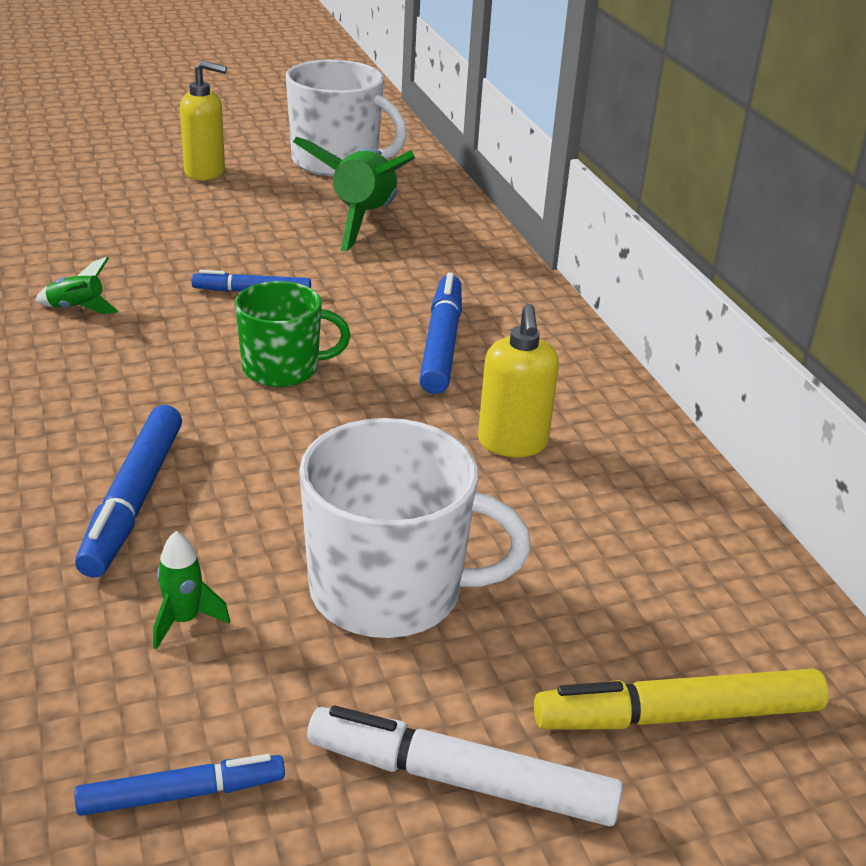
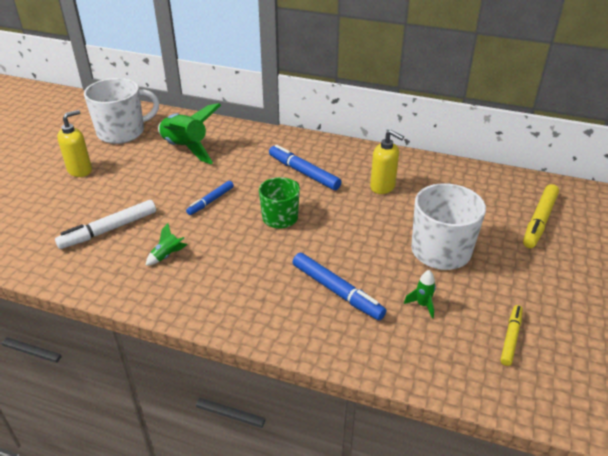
camera: 50 degrees left, 5 degrees up
(182, 794) = (511, 338): blue marker -> yellow marker
(461, 779) = (540, 274): white marker -> white marker (109, 230)

